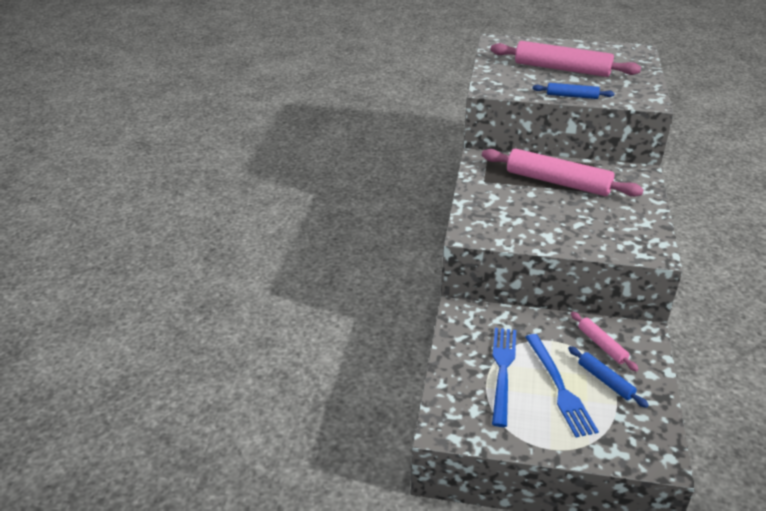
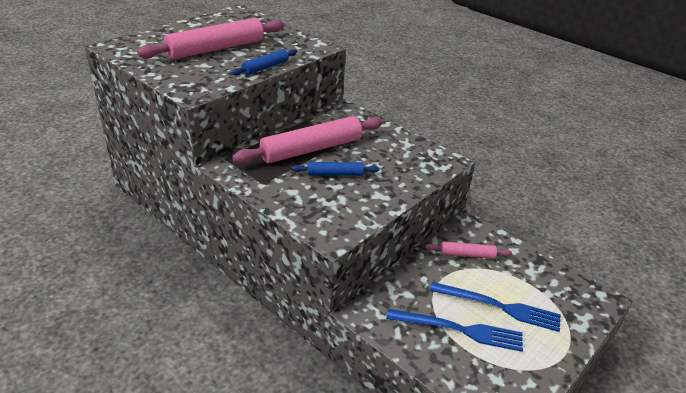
camera: 60 degrees left, 0 degrees up
(503, 371) = (459, 330): blue fork -> blue fork turned 150 degrees clockwise
(605, 381) = (506, 277): blue rolling pin -> blue rolling pin (335, 174)

